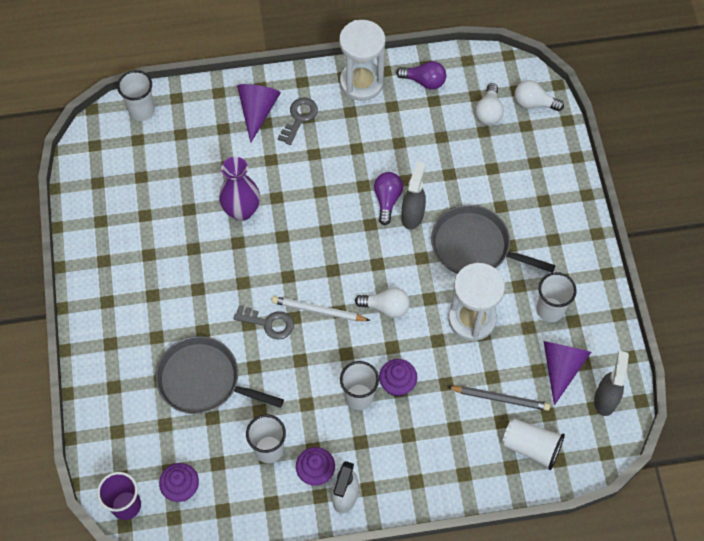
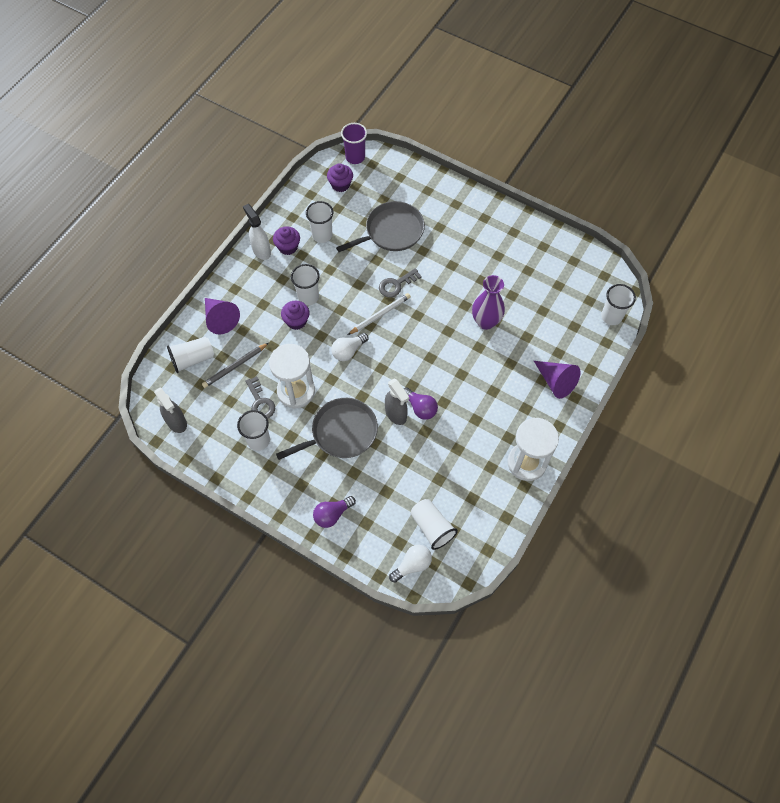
camera: 130 degrees right, 0 degrees up
(299, 118) = (529, 402): grey key -> grey key (260, 402)
(424, 81) = (494, 505): purple light bulb -> purple light bulb (332, 514)
(489, 112) = (432, 527): white light bulb -> white cup
(561, 367) = (219, 415): purple cone -> purple cone (220, 319)

